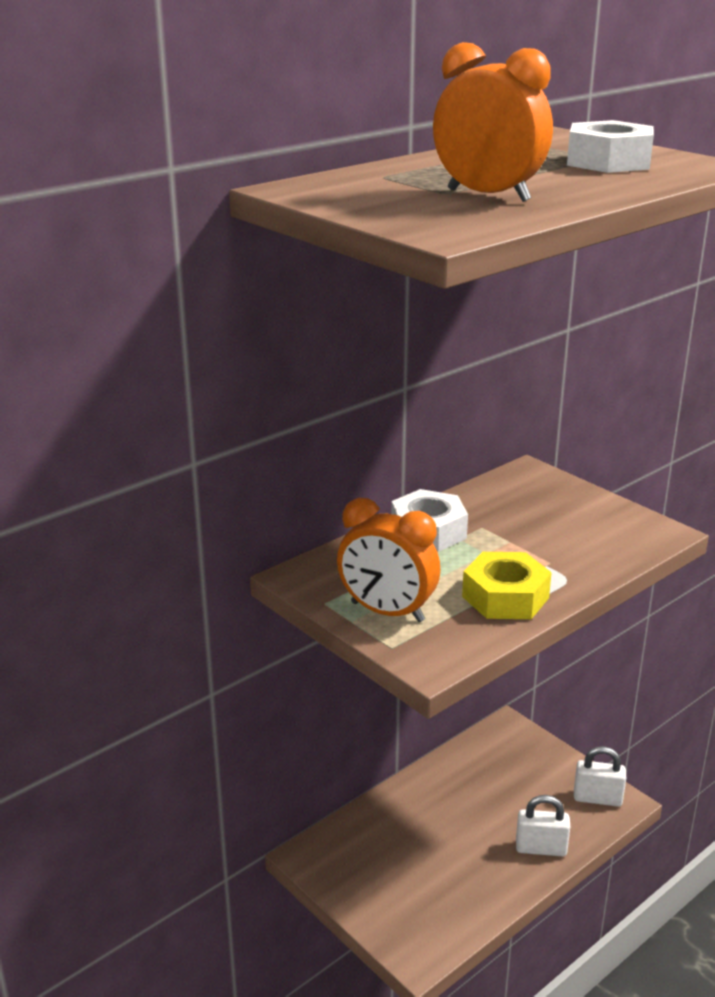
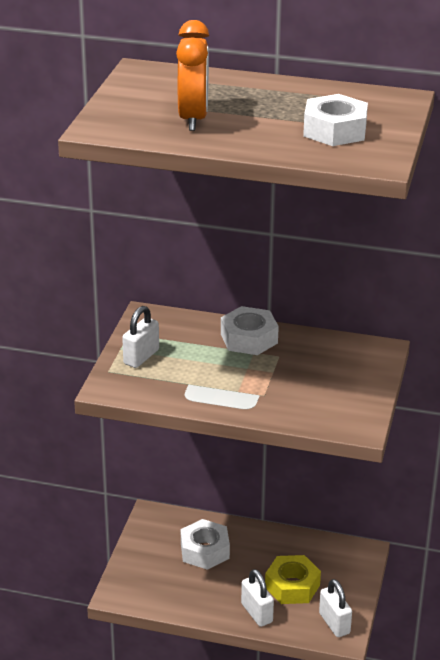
camera: 55 degrees right, 5 degrees up
(387, 612) = (141, 357): orange clock -> white padlock
(408, 840) = (205, 551): none -> white nut
(505, 597) = (202, 391): yellow nut -> yellow nut (292, 586)

